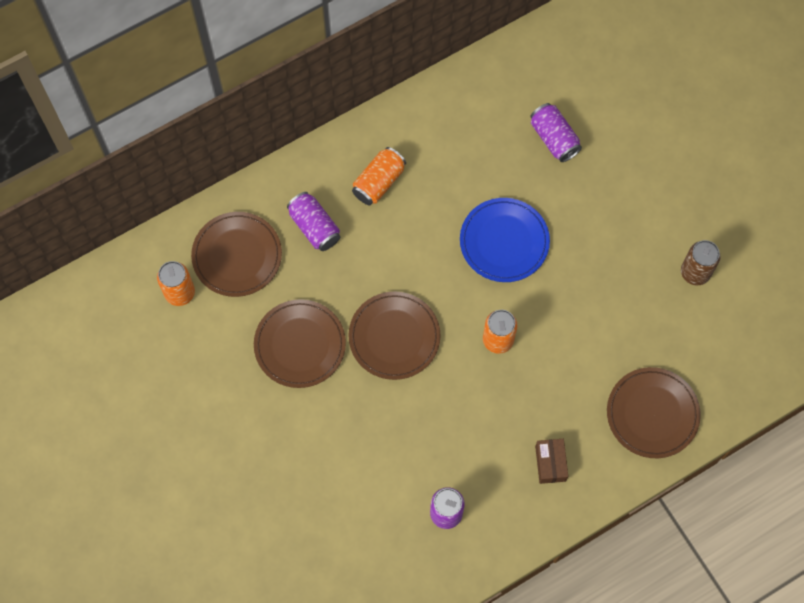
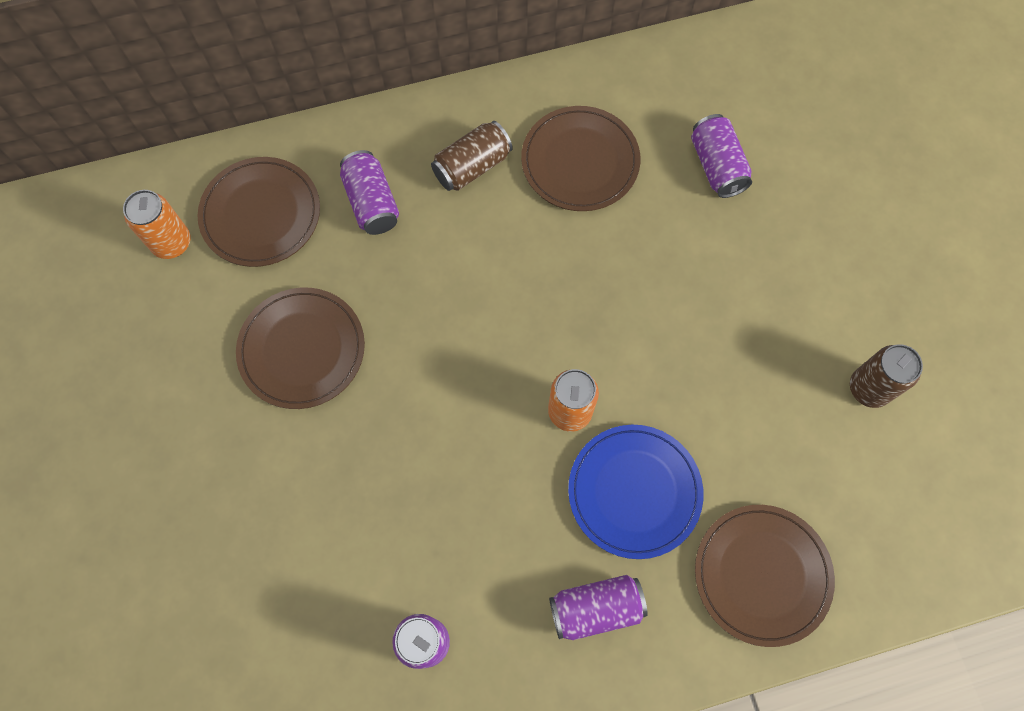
camera: 15 degrees right, 0 degrees up
(379, 182) = (472, 166): orange can -> brown can
(394, 337) = (430, 371): brown plate -> brown plate (580, 161)
(504, 241) = (615, 282): blue plate -> blue plate (634, 492)
(550, 463) = (595, 608): brown box -> purple can

